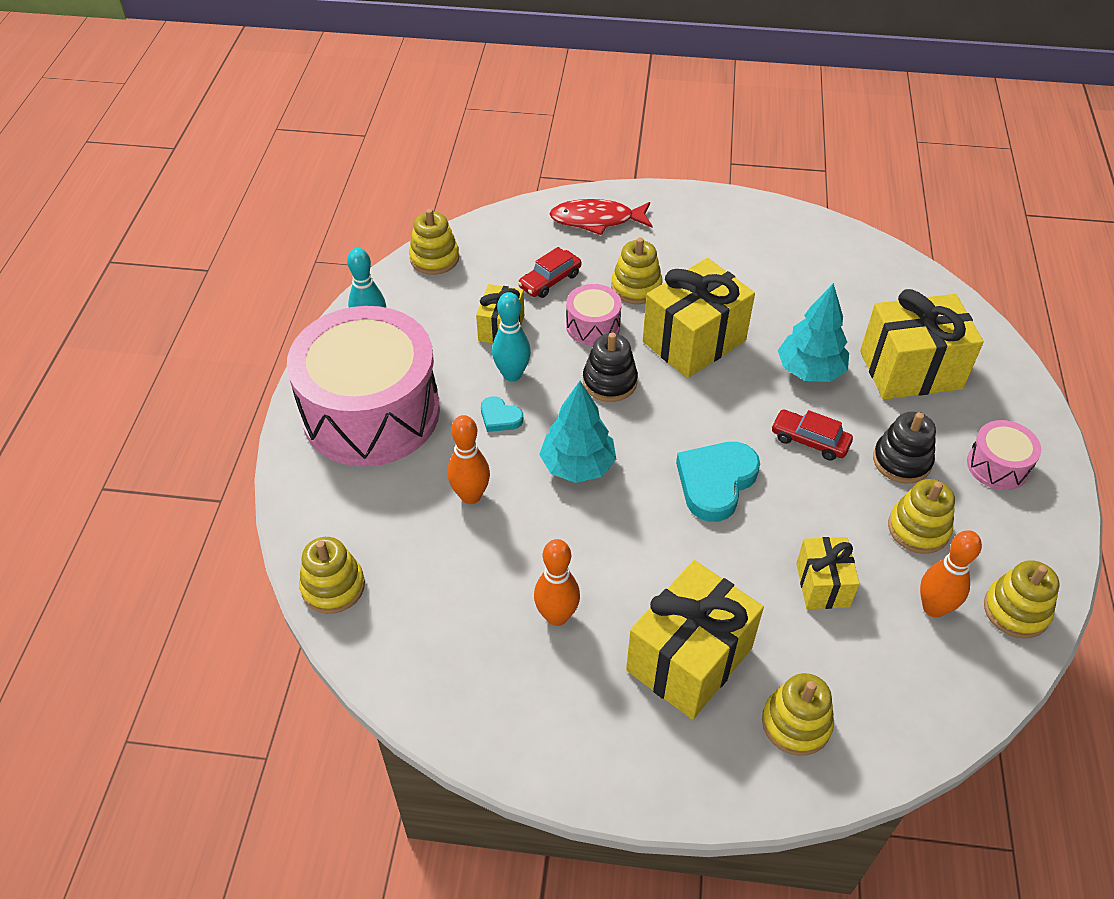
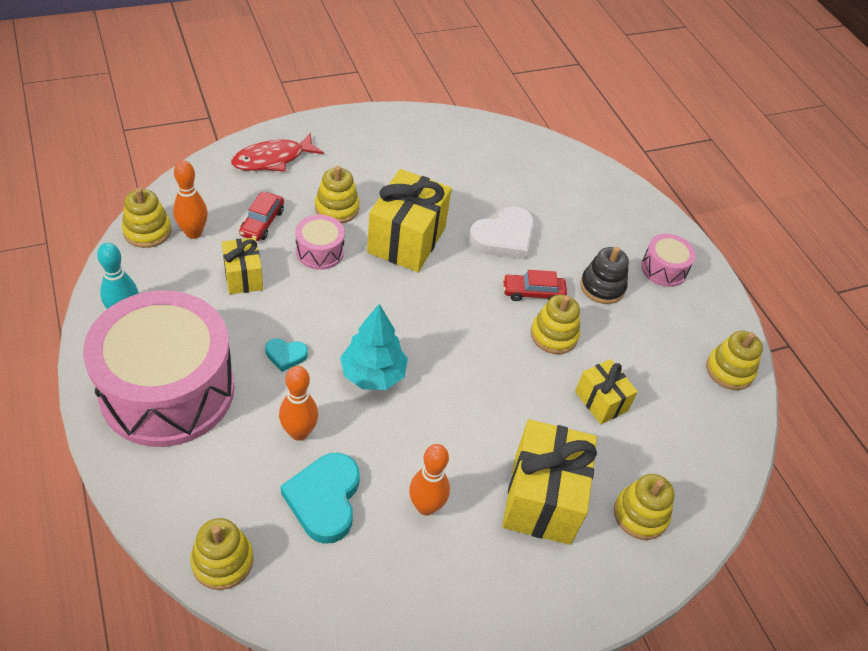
camera: 35 degrees left, 0 degrees up
(512, 374) = (275, 314): turquoise bowling pin -> none
(609, 382) = (359, 295): black stacking toy -> none
(715, 482) = (485, 350): turquoise heart -> turquoise heart (324, 499)
(810, 371) = (504, 238): turquoise tree -> white heart
(910, 370) = (571, 215): yellow gift -> none
(918, 529) = (639, 334): yellow stacking toy -> yellow stacking toy (554, 335)
(933, 608) = (680, 389): orange bowling pin -> orange bowling pin (193, 233)

